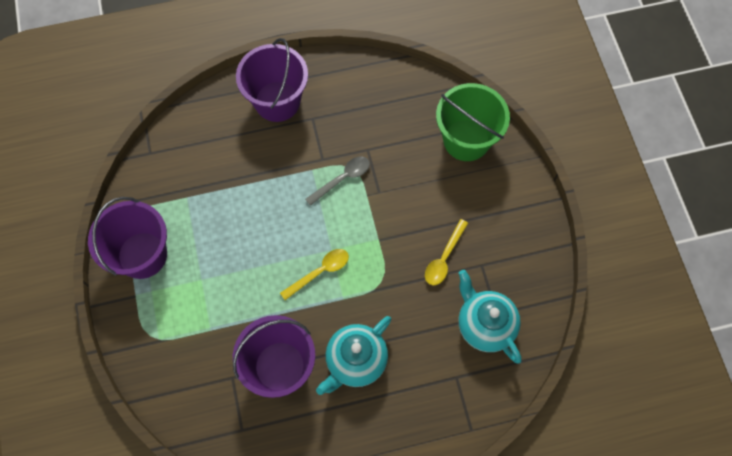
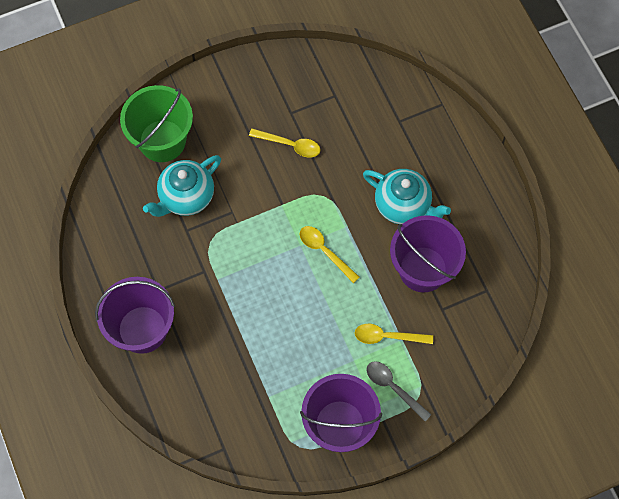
camera: 100 degrees left, 0 degrees up
(217, 316) = (387, 336): none -> yellow spoon
(342, 179) = (223, 248): grey spoon -> grey spoon (393, 388)
(484, 325) = (347, 104): turquoise teapot -> turquoise teapot (186, 197)

